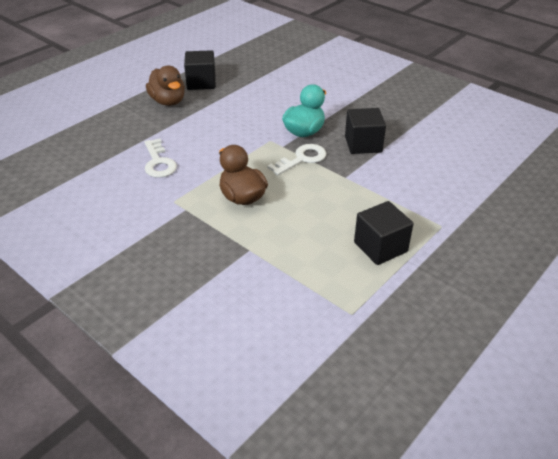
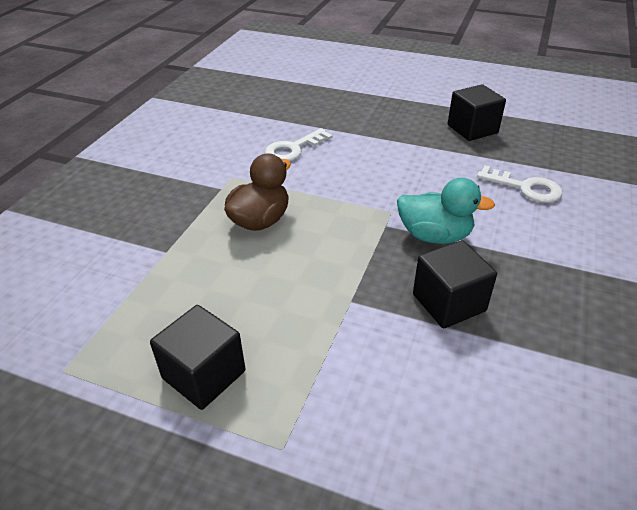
camera: 70 degrees right, 0 degrees up
(168, 101) = (412, 121): brown duck -> none
(302, 159) = (368, 249): white key -> white key (525, 188)

